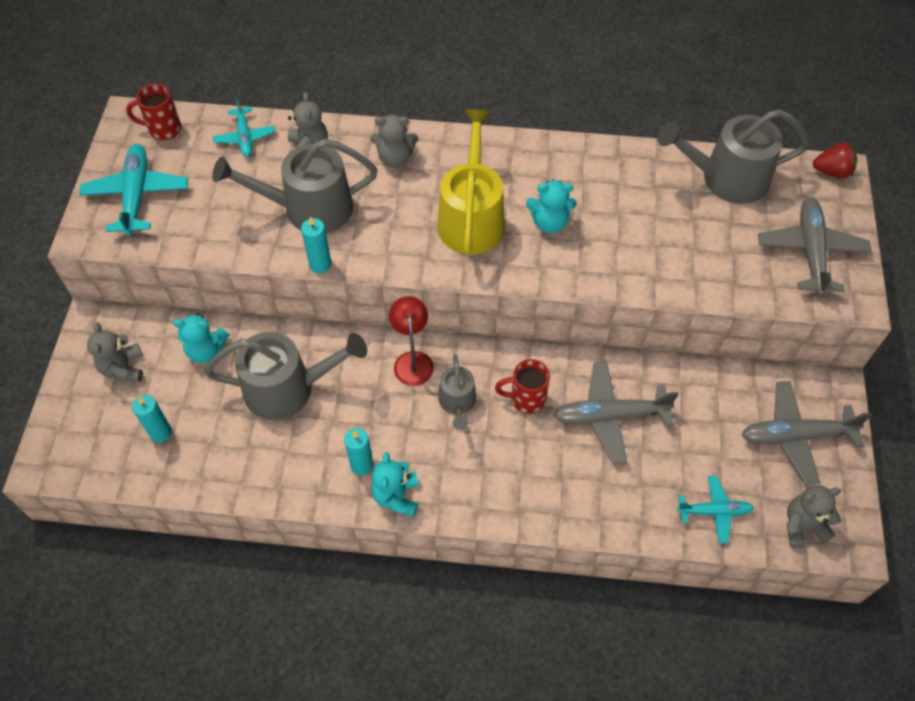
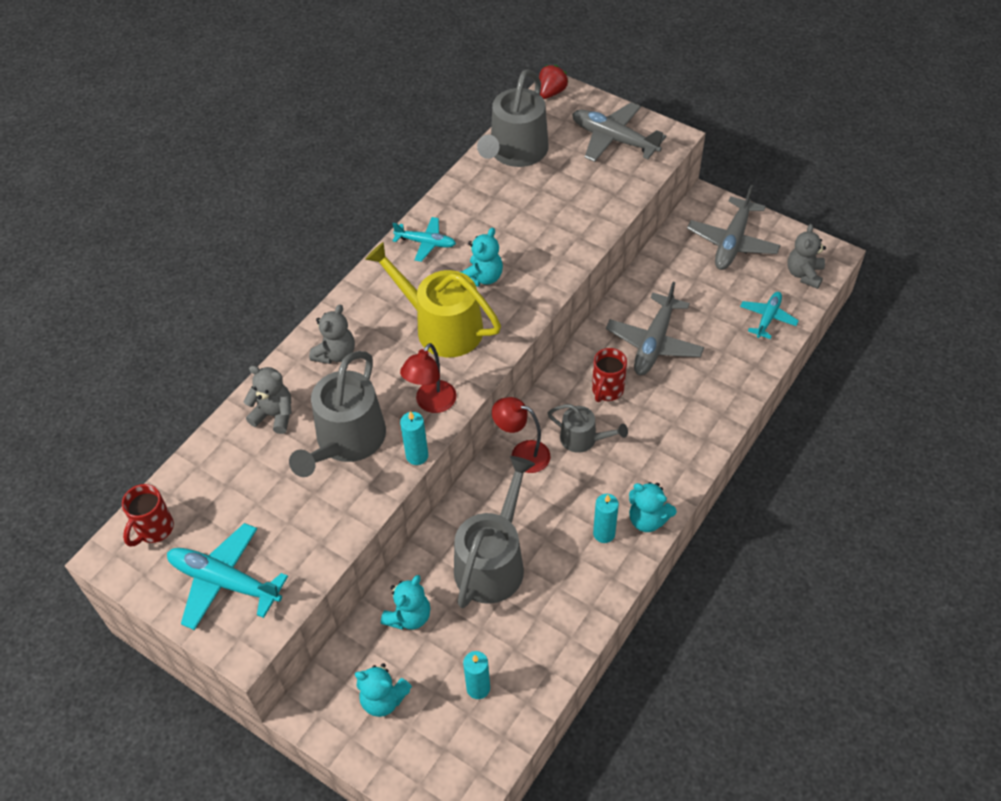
camera: 60 degrees left, 5 degrees down
(123, 368) = (383, 699): grey teddy bear -> turquoise teddy bear
(244, 137) = (220, 462): turquoise plane -> turquoise plane (426, 243)
(381, 249) = (431, 403): none -> red lamp

